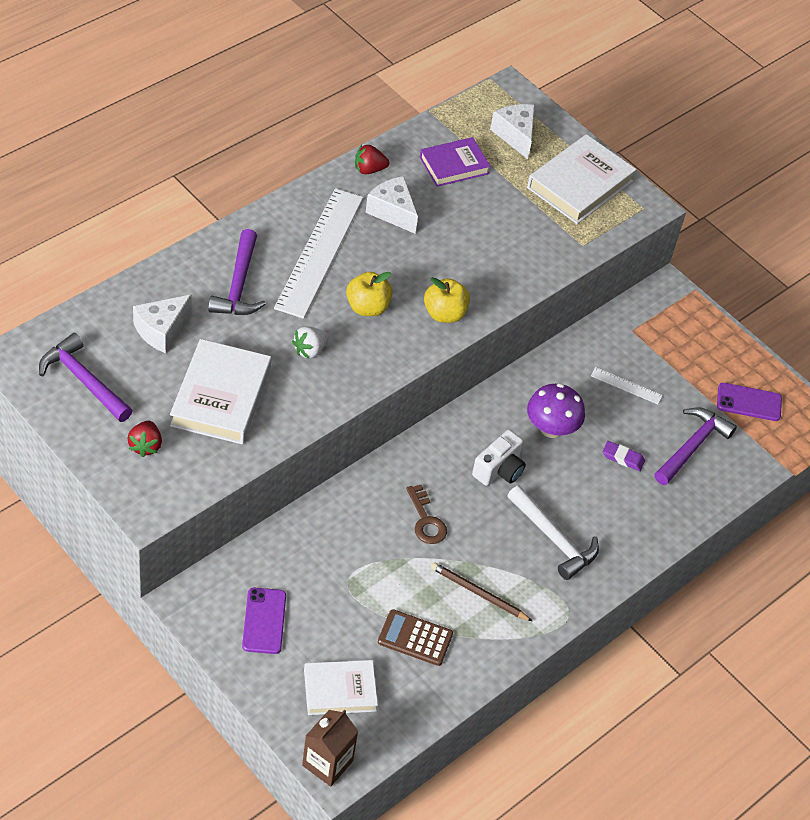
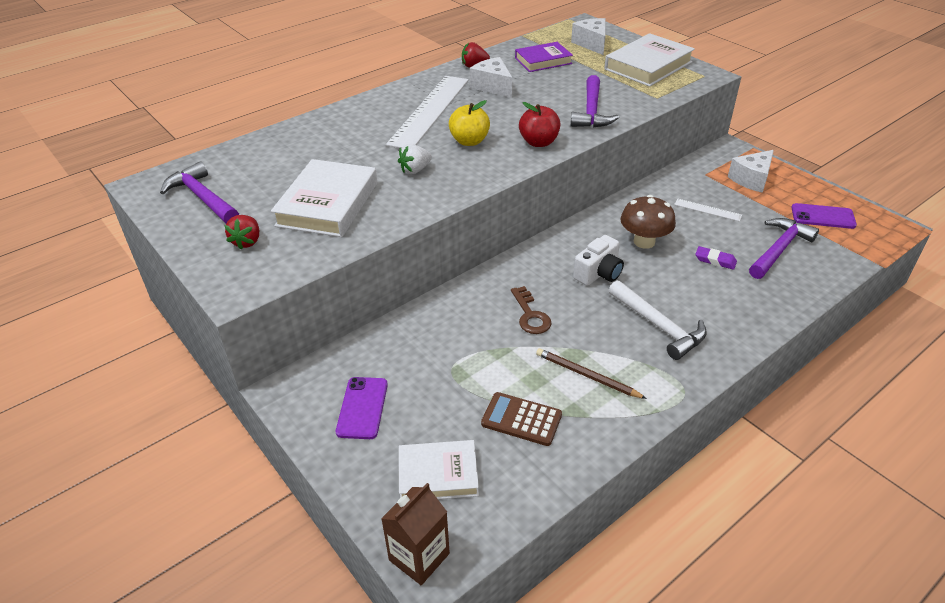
camera: 10 degrees right, 10 degrees down
(161, 330) = (283, 163): white cheese -> white cheese (751, 179)
(239, 285) = (357, 132): purple hammer -> purple hammer (591, 111)
(444, 314) = (538, 142): yellow apple -> red apple
(551, 428) = (644, 242): purple mushroom -> brown mushroom

